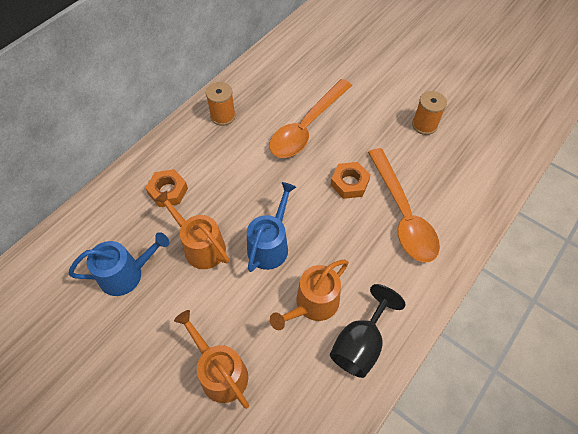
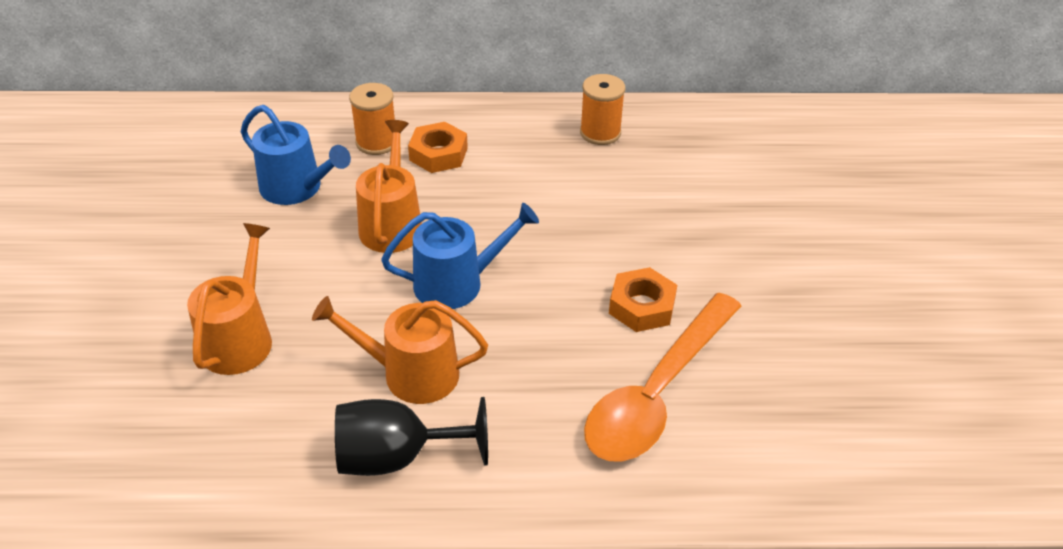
camera: 50 degrees right, 15 degrees down
(307, 127) = (682, 213): orange spoon -> none
(424, 125) = (852, 333): orange spool -> orange spool (376, 142)

